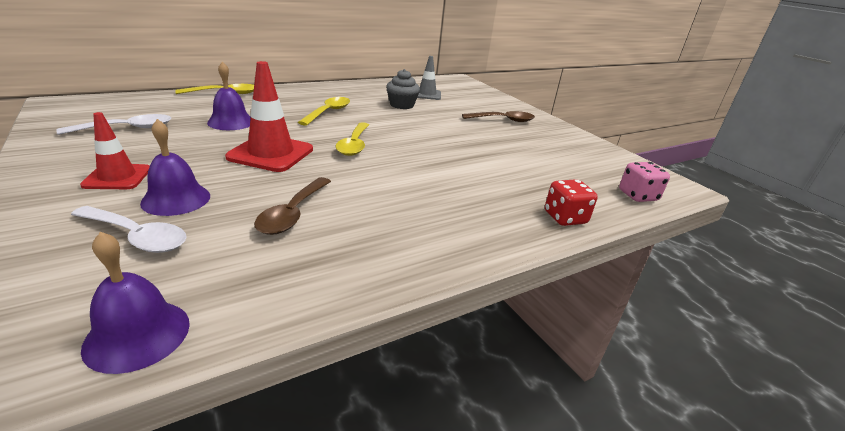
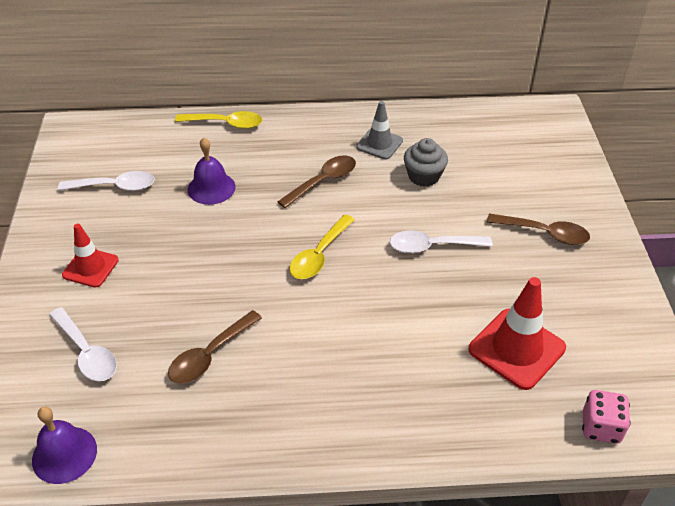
camera: 30 degrees right, 15 degrees up
(176, 199) = (126, 310): purple bell -> none
(271, 153) = (228, 255): red traffic cone -> red traffic cone (516, 349)
(328, 112) = (323, 181): yellow spoon -> brown spoon
(427, 94) = (476, 152): grey traffic cone -> grey traffic cone (379, 144)
(437, 132) = (432, 246): none -> white spoon
(565, 218) = (472, 436): red dice -> none

